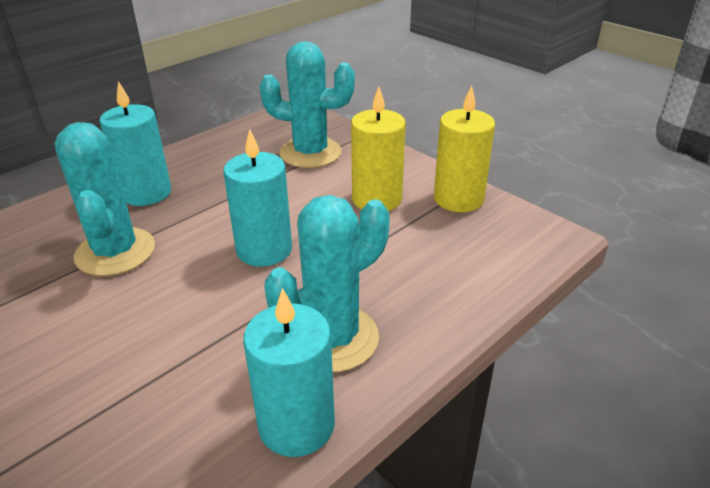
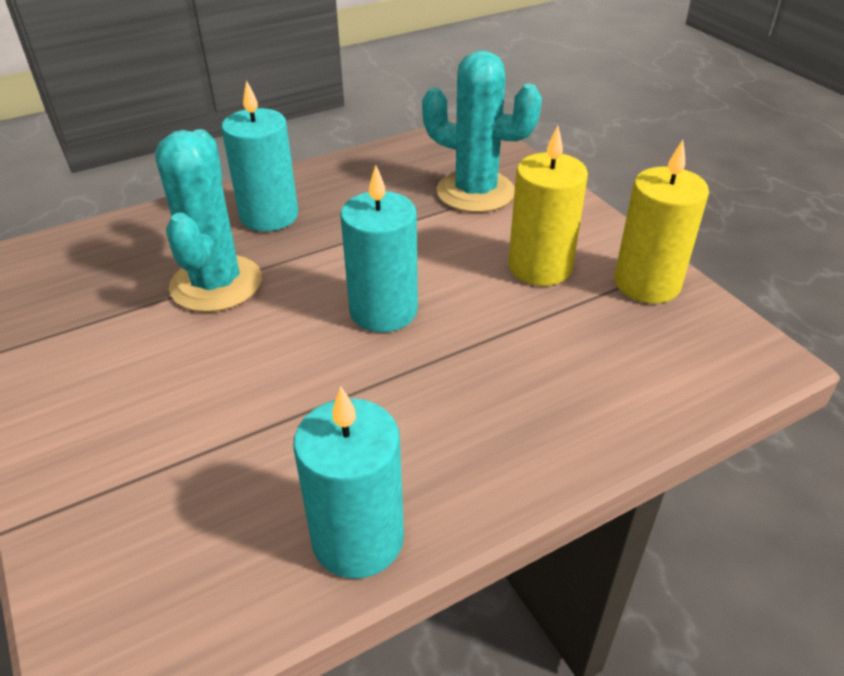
camera: 15 degrees right, 5 degrees up
(332, 338) = (431, 439): turquoise cactus -> none

